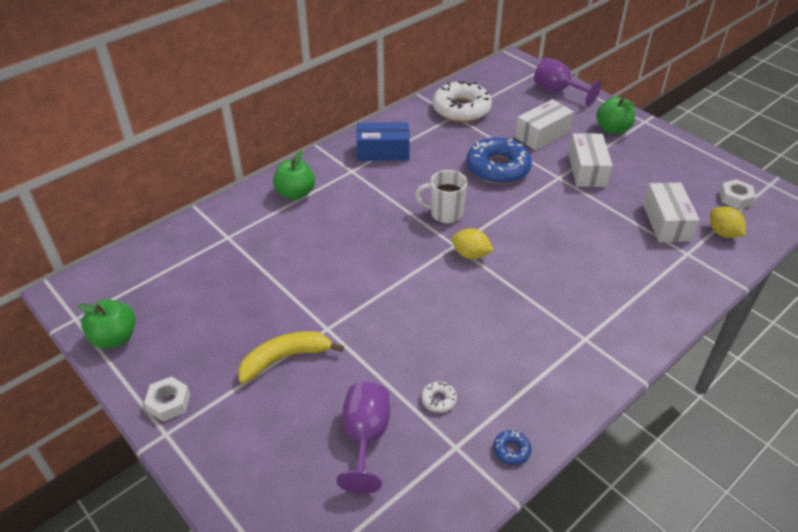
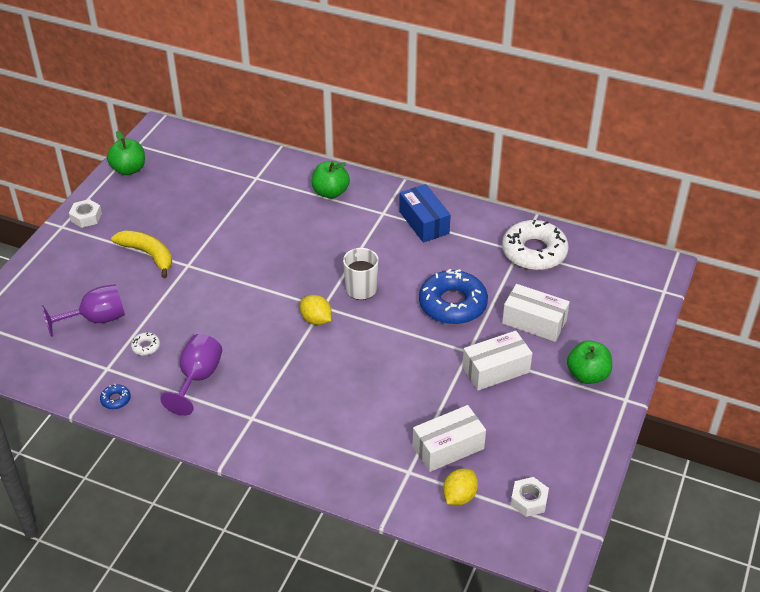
camera: 65 degrees right, 0 degrees up
(470, 254) = (316, 320): yellow lemon -> yellow lemon turned 45 degrees counterclockwise
(558, 91) = (629, 315): purple goblet -> purple goblet (197, 378)

